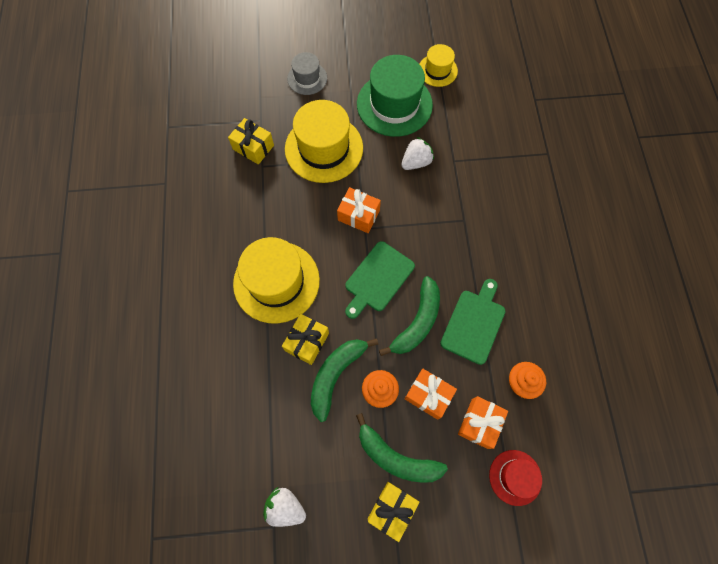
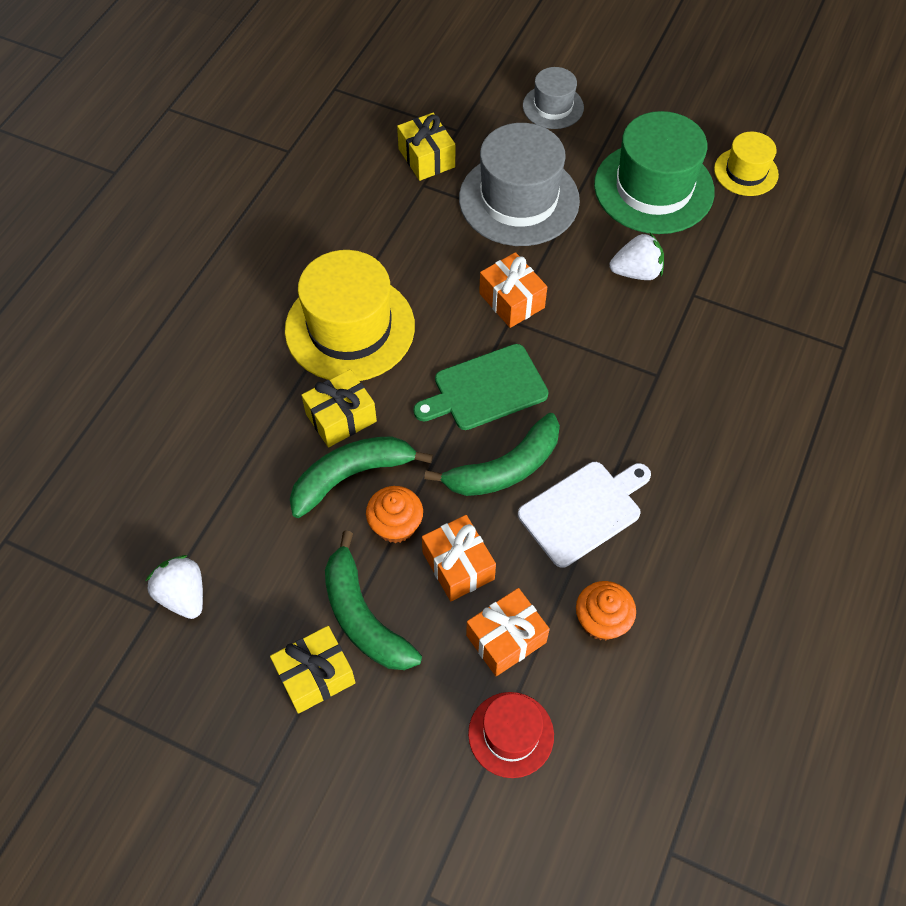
camera: 30 degrees right, 10 degrees down
(324, 148) = (519, 199): yellow hat -> grey hat
(474, 323) = (584, 511): green cutting board -> white cutting board

